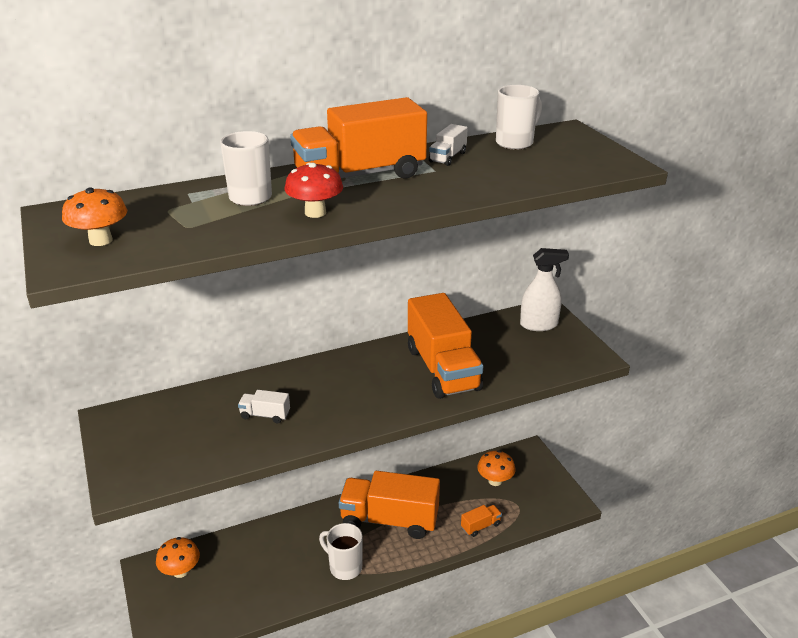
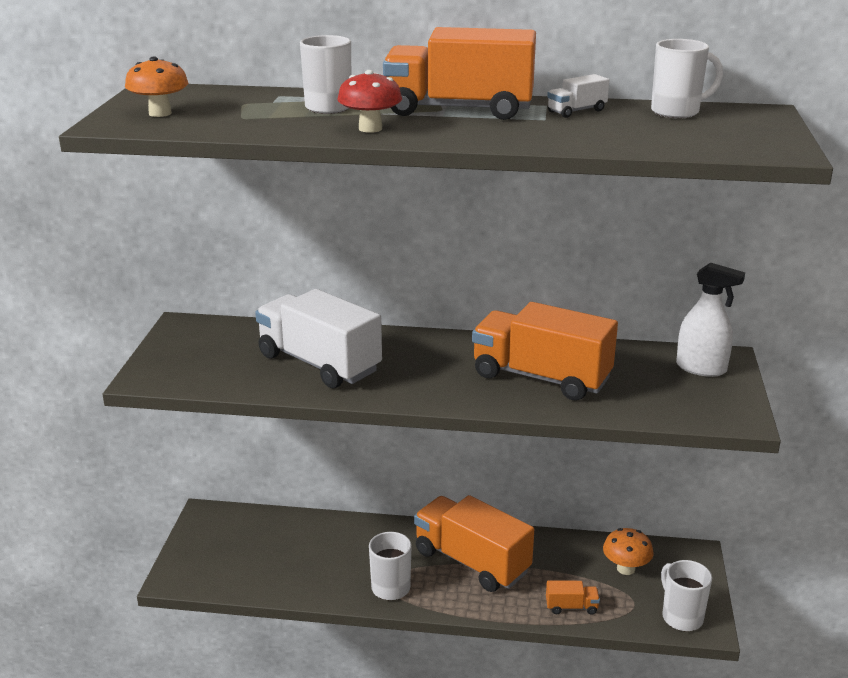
camera: 30 degrees right, 5 degrees down
(180, 571) = (232, 528): orange mushroom -> none
(265, 415) = (319, 363): white truck -> white truck, size x2.41
(442, 369) = (541, 377): orange truck -> orange truck turned 105 degrees clockwise
(552, 502) = (681, 617): none -> white mug

